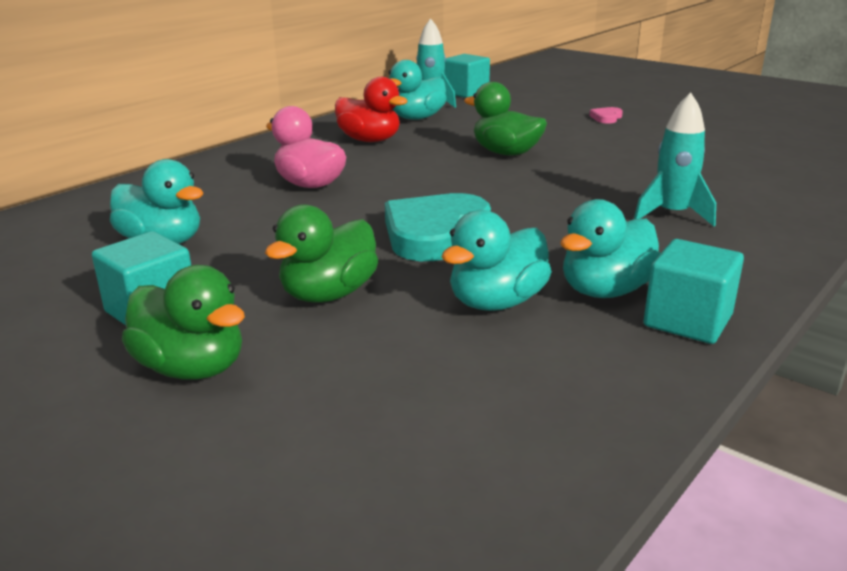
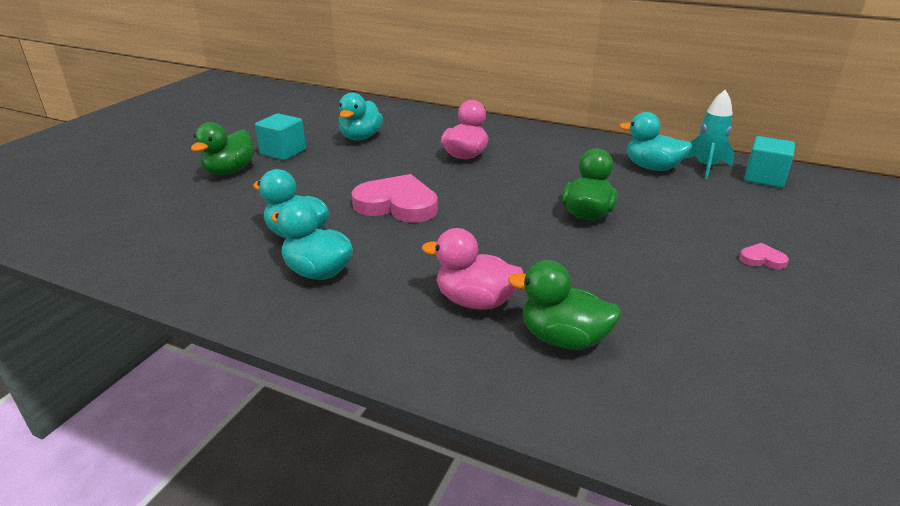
camera: 75 degrees right, 5 degrees up
(329, 294) = (304, 187): green duck -> green duck (563, 339)
(370, 140) = (574, 159): red duck -> none
(434, 233) = (397, 204): turquoise heart -> pink heart
(672, 215) = (475, 301): turquoise rocket -> pink duck
(687, 321) = (274, 305): turquoise cube -> none

